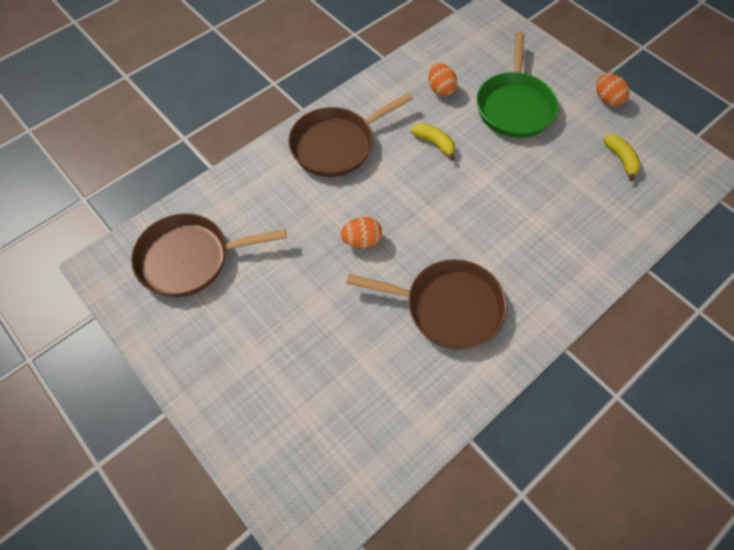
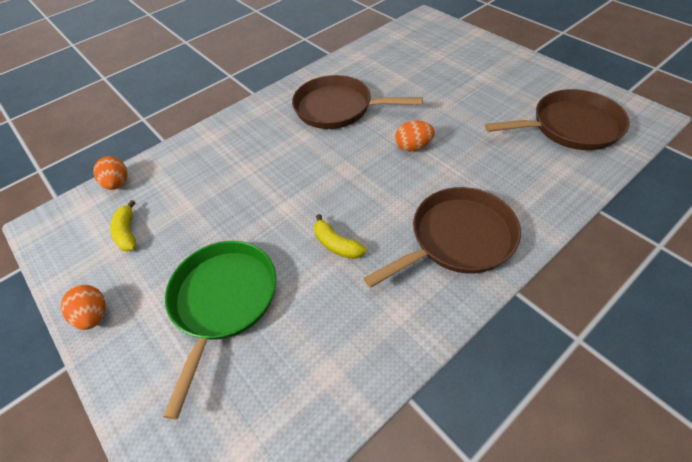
camera: 175 degrees left, 10 degrees down
(440, 89) = (321, 327): orange egg -> orange egg (118, 184)

